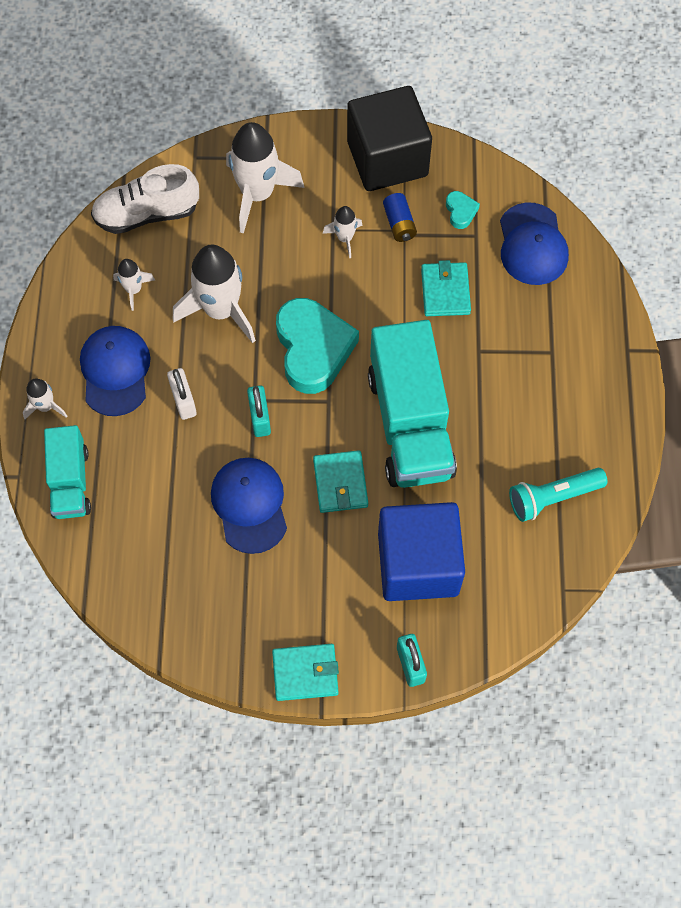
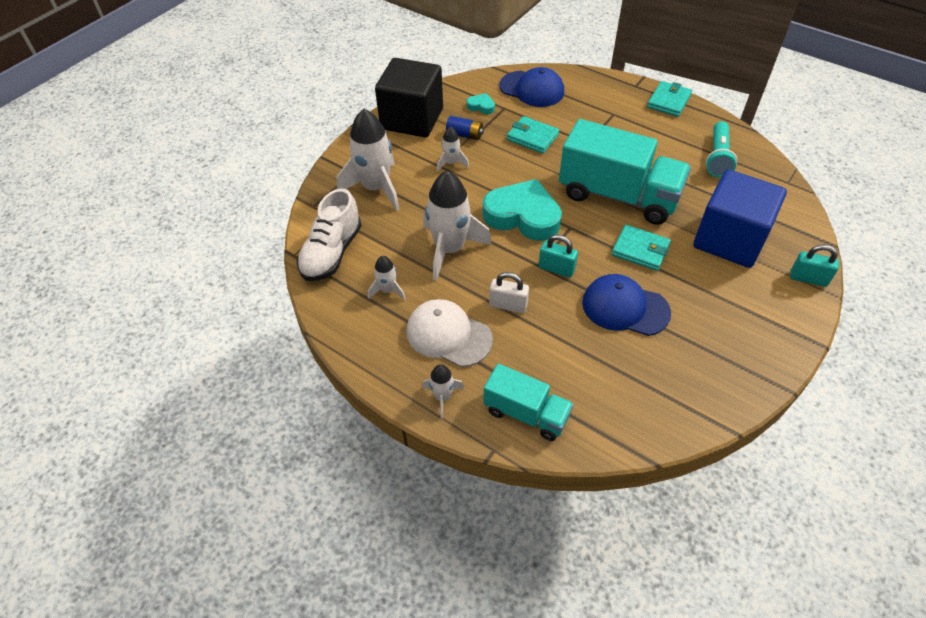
camera: 55 degrees left, 15 degrees down
(115, 371) = (448, 335): blue cap -> white cap
(305, 673) = (787, 340): turquoise wallet -> turquoise wallet (668, 101)

